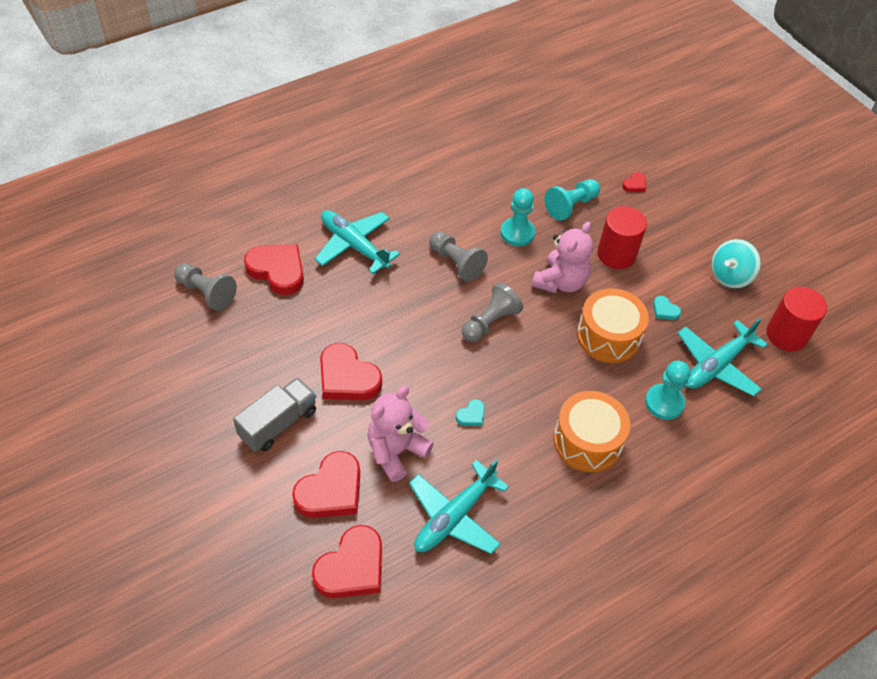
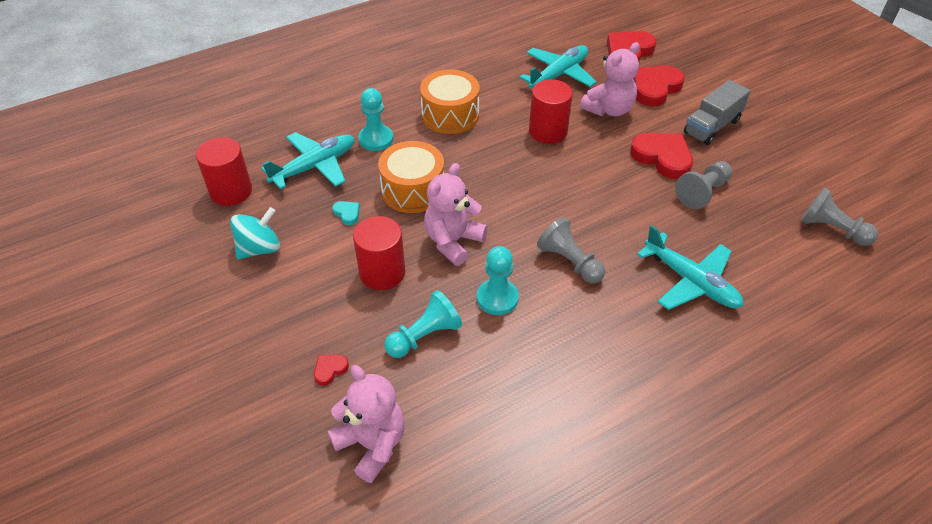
camera: 175 degrees left, 5 degrees down
(277, 270) = (767, 252): red heart -> none
(471, 415) = (548, 131): turquoise heart -> red cylinder
(490, 322) = (531, 202): grey pawn -> grey pawn (702, 192)
(592, 143) = (372, 444): none -> pink teddy bear

